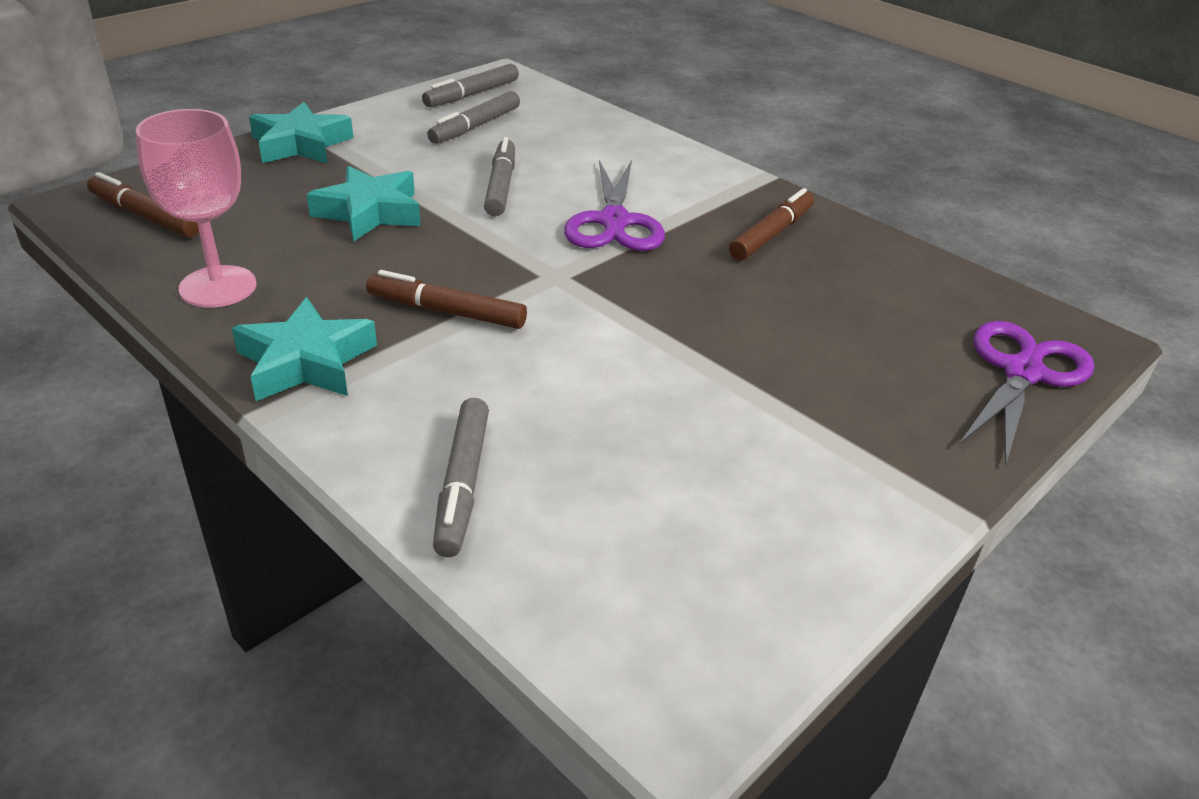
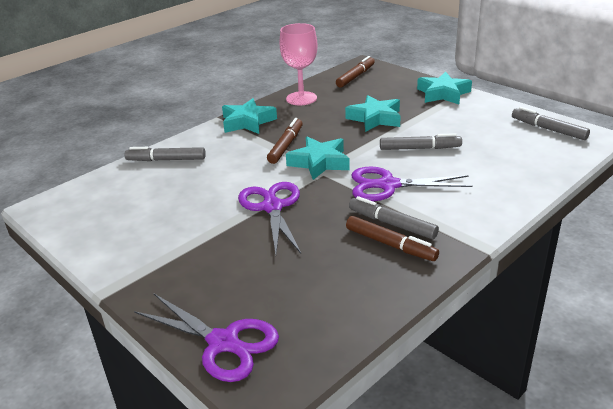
camera: 95 degrees right, 5 degrees down
(475, 127) = (497, 134): grey marker -> grey marker (392, 224)
(527, 277) = (319, 162): none -> turquoise star
(678, 330) = (272, 207): none -> purple scissors

